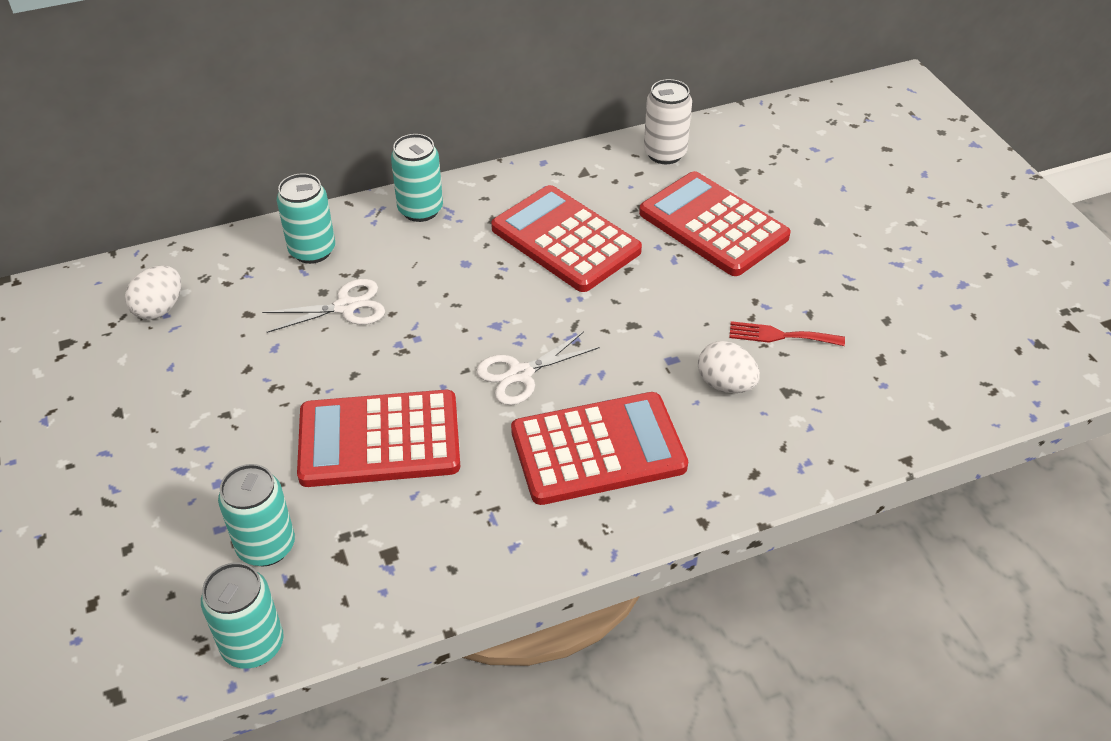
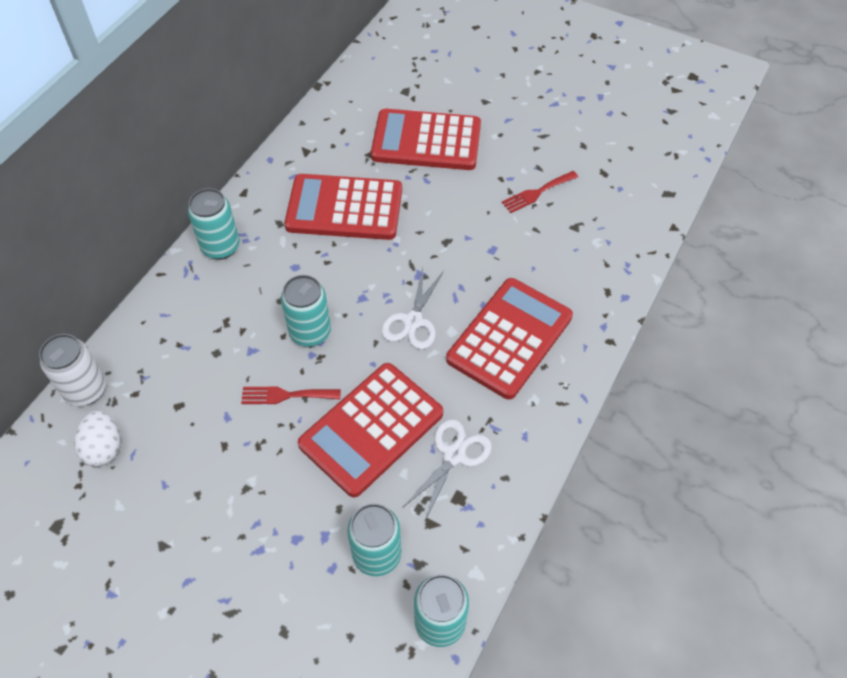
camera: 40 degrees left, 10 degrees up
(312, 251) = (174, 327): turquoise can -> turquoise can (310, 332)
(339, 362) = (286, 395): none -> red fork
(345, 307) = (245, 353): white scissors -> white scissors (454, 455)
(664, 153) = (345, 106): white can -> white can (86, 390)
(725, 384) = (538, 245): white egg -> none

